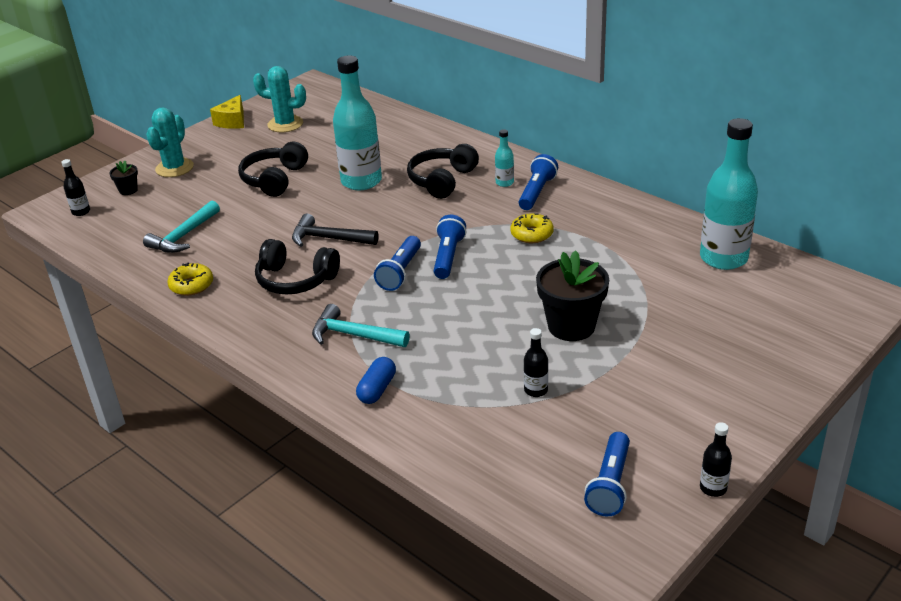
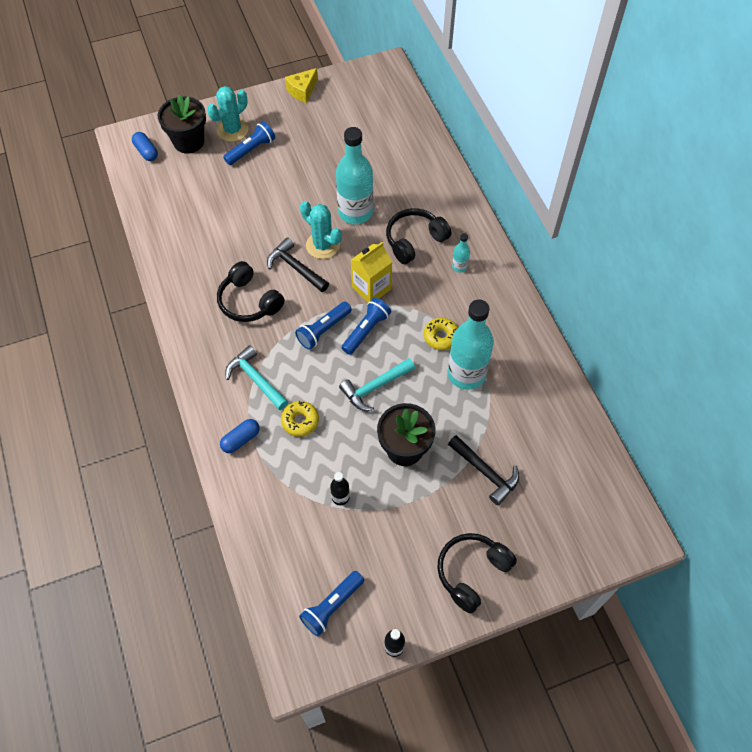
camera: 25 degrees right, 25 degrees up
(81, 212) = (146, 151): black bottle -> blue capsule
(128, 190) = (188, 142): black flower pot -> black flower pot, size x2.10
(183, 236) = (200, 214): turquoise hammer -> turquoise hammer (375, 387)
(191, 285) = (179, 271): yellow donut -> yellow donut (300, 421)
(274, 179) = (295, 179): black headphones -> black headphones (472, 572)
(285, 124) = (339, 113): turquoise cactus -> turquoise cactus (322, 245)
(426, 226) = (371, 288): none -> yellow carton
(536, 192) = (476, 290): blue flashlight -> blue flashlight (251, 150)
(672, 311) = (485, 472): none -> black hammer
(723, 258) = (564, 437): turquoise bottle -> turquoise bottle (466, 374)

